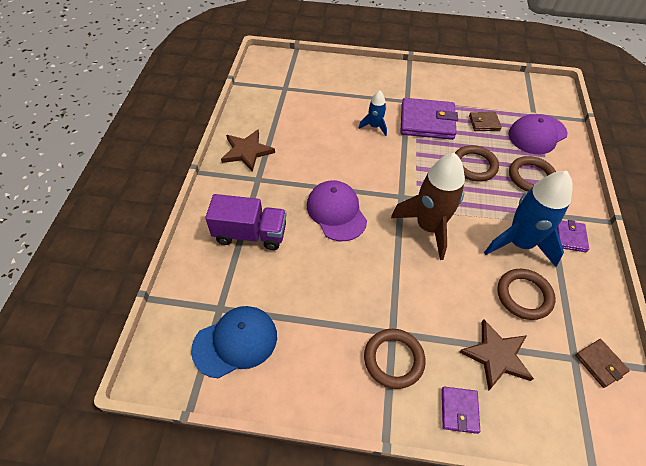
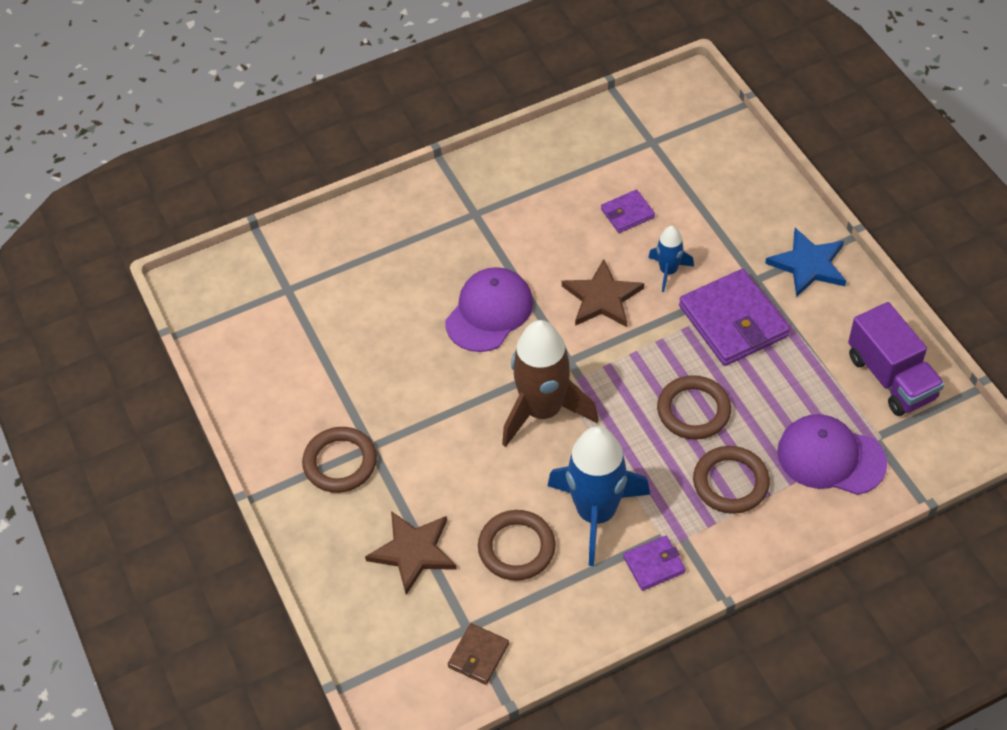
camera: 60 degrees right, 0 degrees up
(235, 342) = (262, 325): blue cap -> none
(247, 151) = (507, 177): brown star -> brown star (602, 298)
(250, 234) = (394, 256): purple truck -> purple truck (891, 377)
(414, 80) = (808, 265): none -> blue star
(459, 410) = (325, 544): purple wallet -> purple wallet (627, 213)
(484, 123) = (794, 386): brown wallet -> none

